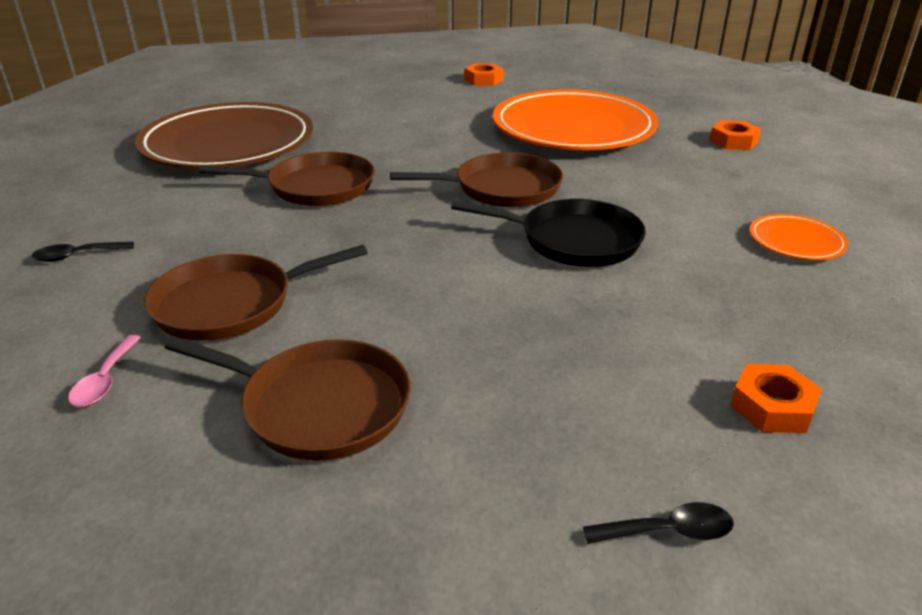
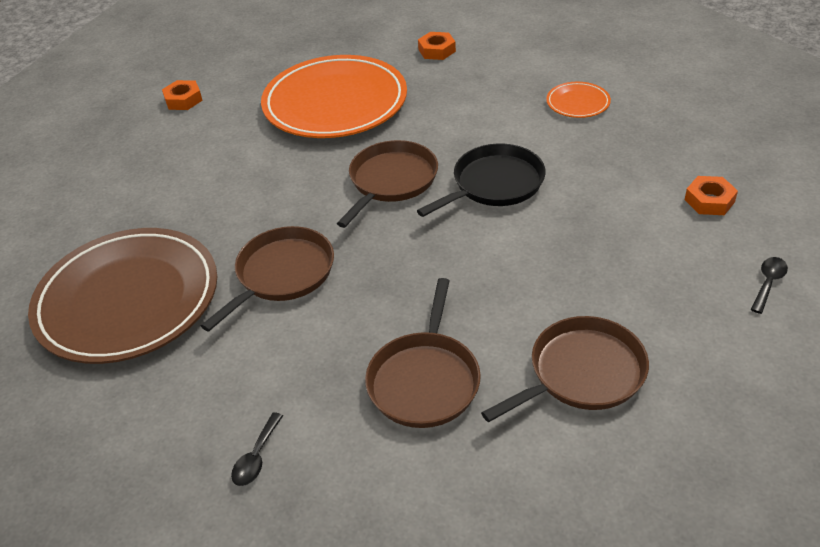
camera: 50 degrees left, 10 degrees up
(105, 380) = (471, 475): pink spoon -> none

